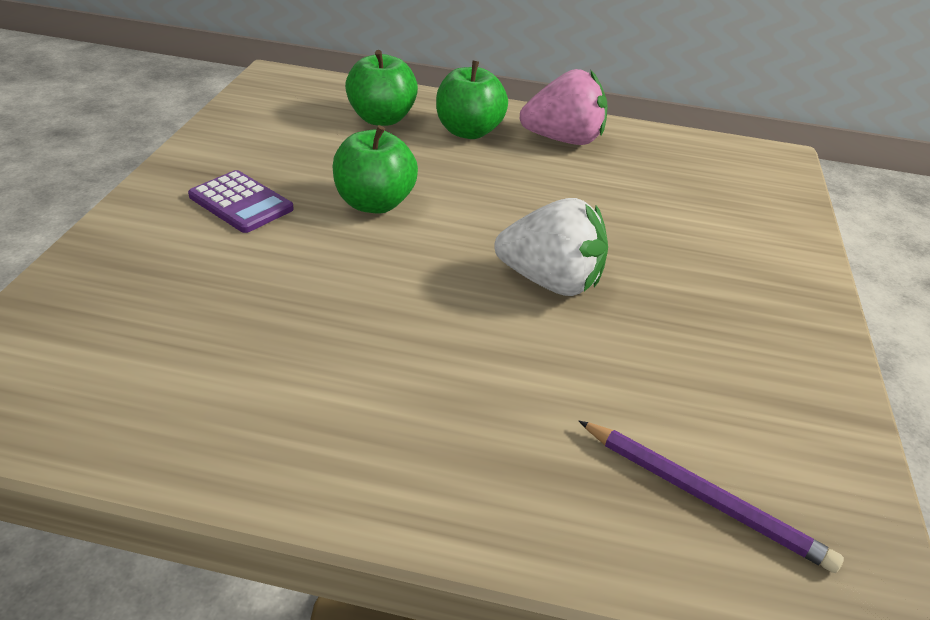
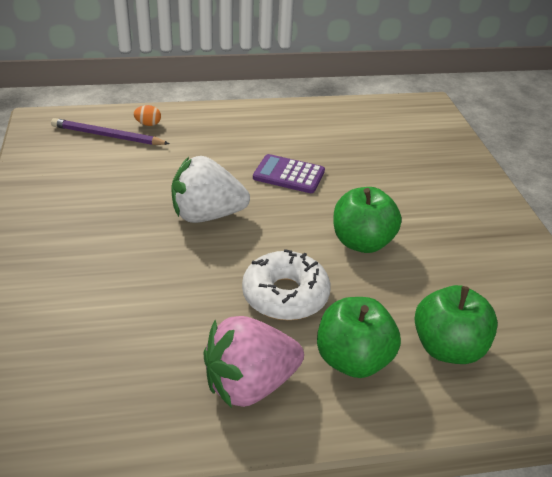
camera: 160 degrees right, 0 degrees up
(241, 203) = (444, 216): purple calculator -> purple calculator (289, 175)
(498, 182) = (285, 295): none -> white donut
(612, 513) = (148, 124): none -> orange egg

